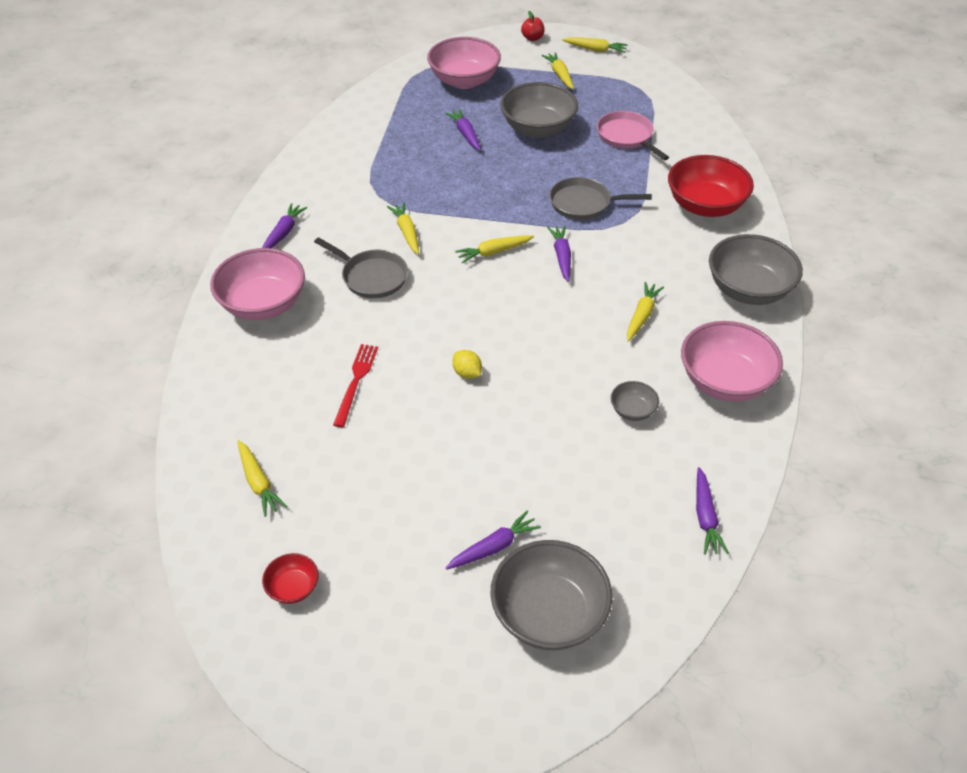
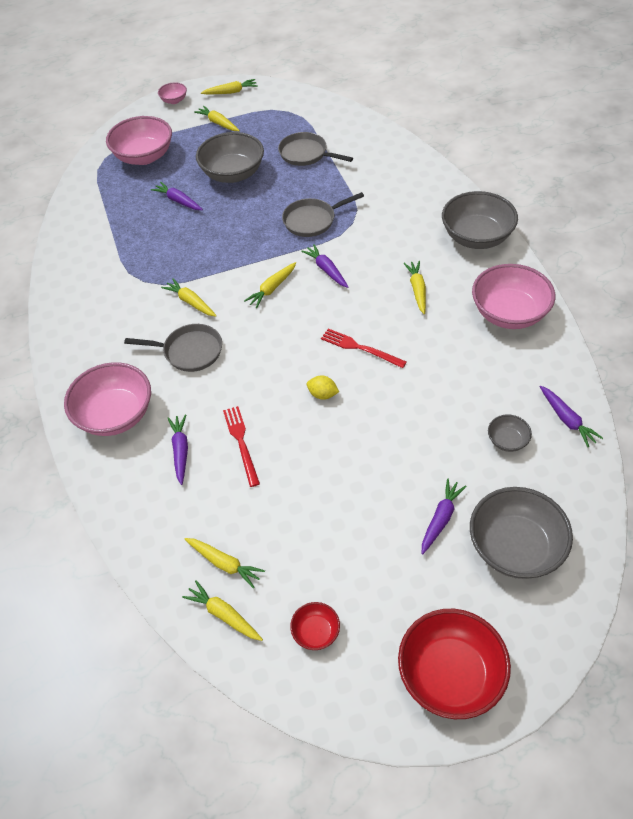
camera: 25 degrees left, 5 degrees up
(224, 527) = (224, 614): none -> yellow carrot
(283, 233) = (87, 347): purple carrot -> purple carrot (180, 451)
(532, 38) = (174, 100): red apple -> pink bowl
(538, 346) = (360, 348): none -> red fork
(627, 137) = (306, 154): pink pan -> grey pan
(632, 410) = (462, 365): grey bowl -> grey bowl (507, 441)
(705, 206) = (401, 185): red bowl -> red bowl (450, 674)

